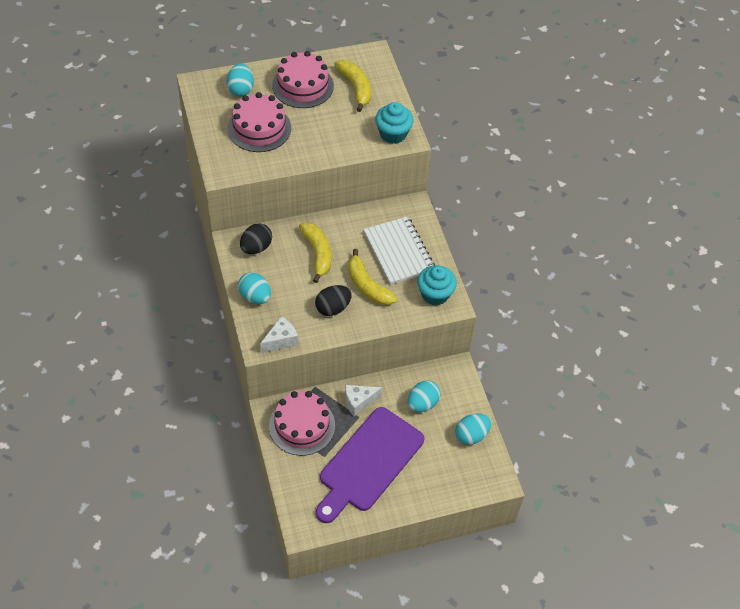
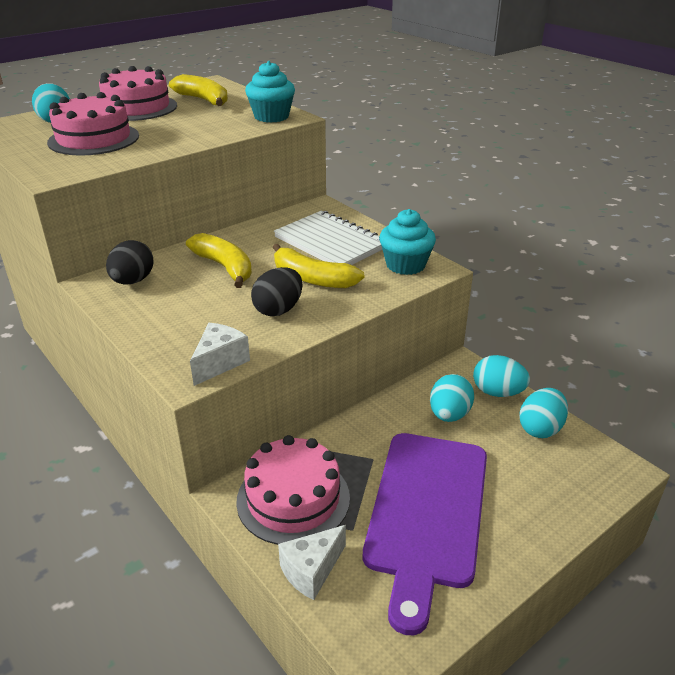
camera: 20 degrees left, 20 degrees down
(255, 297) = (154, 327): turquoise egg -> turquoise egg (497, 392)
(359, 402) = (361, 441): white cheese -> white cheese (311, 570)

